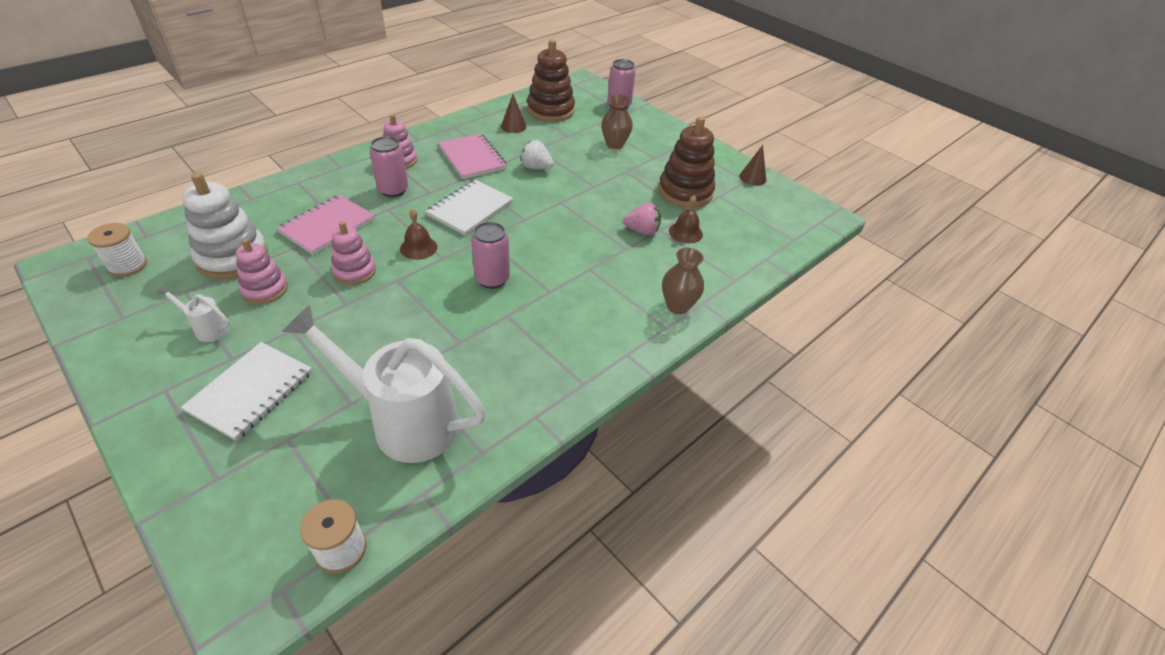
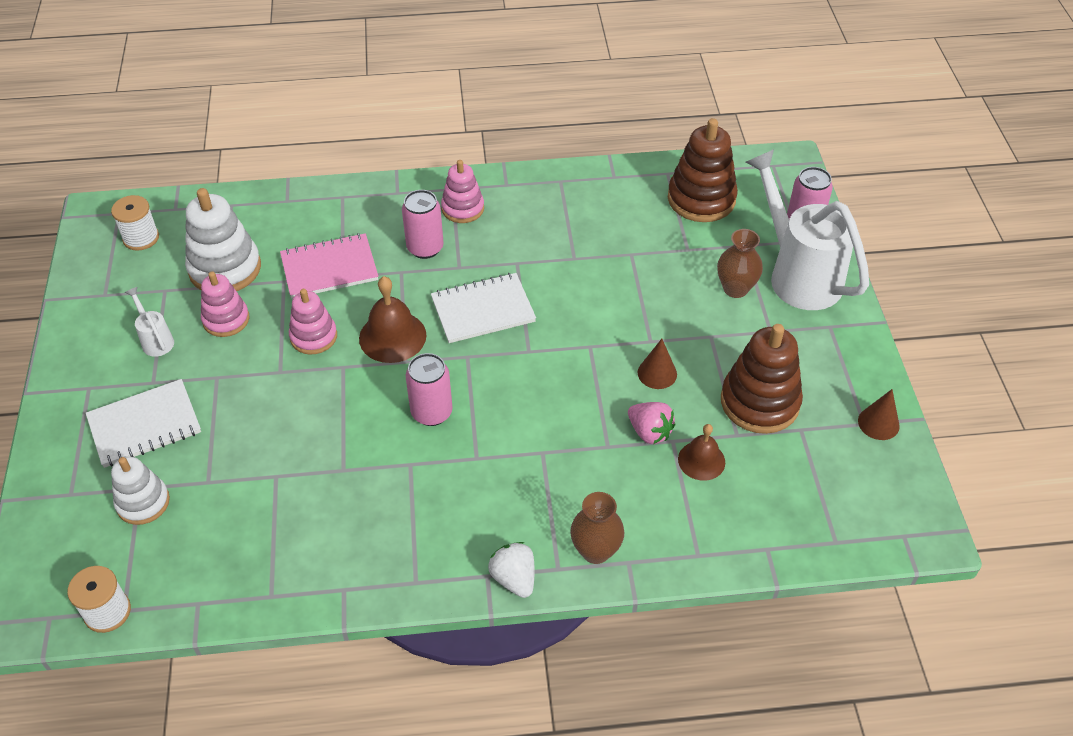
camera: 40 degrees right, 5 degrees up
(301, 448) = (143, 502): none -> white stacking toy
(403, 421) = (234, 525): white watering can -> white watering can (798, 274)
(418, 247) = (392, 336): brown bell -> brown bell, size x1.55
(472, 158) = (543, 238): pink notebook -> none
(513, 126) = (632, 207): brown cone -> brown cone (657, 373)
(536, 167) = (605, 283): white strawberry -> white strawberry (514, 578)

